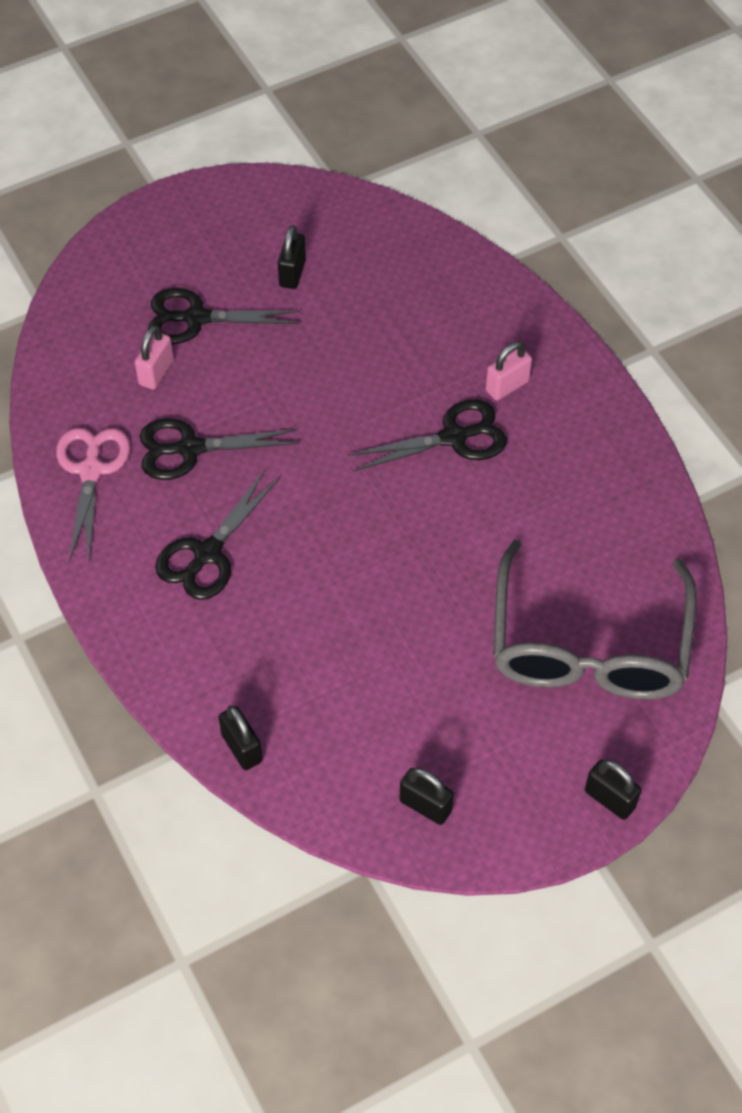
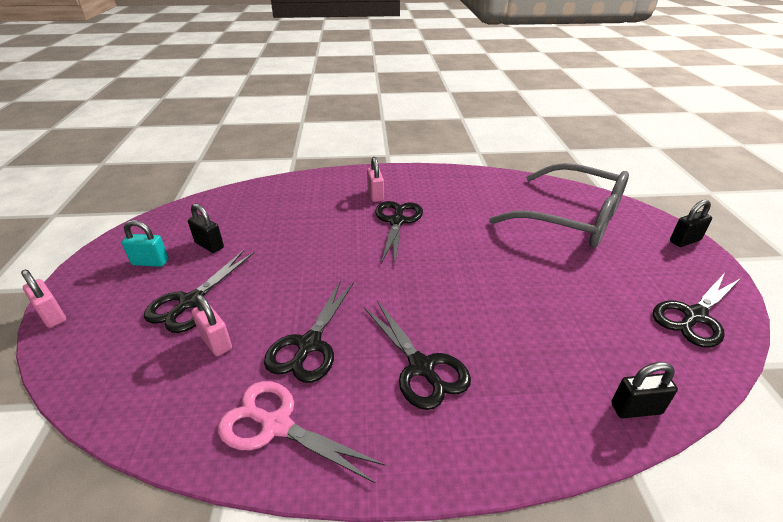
camera: 65 degrees left, 20 degrees down
(123, 225) = (52, 316): none -> pink padlock
(235, 242) = (150, 262): none -> turquoise padlock
(425, 806) = (694, 316): black padlock -> black scissors

